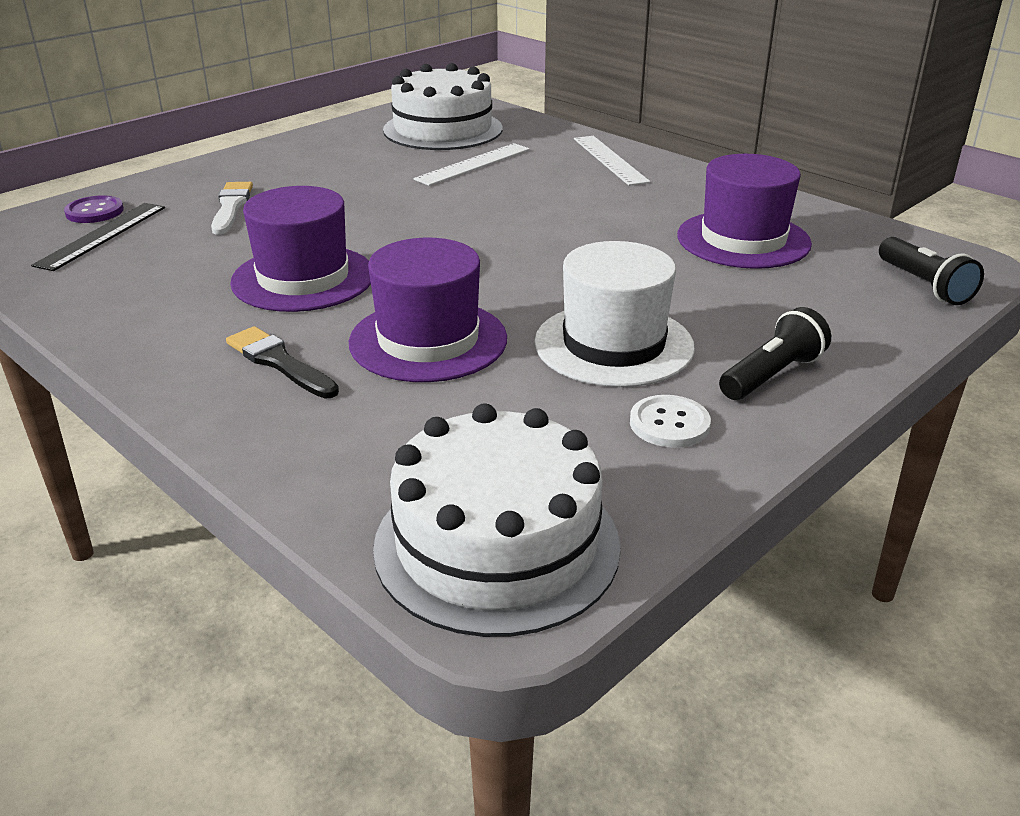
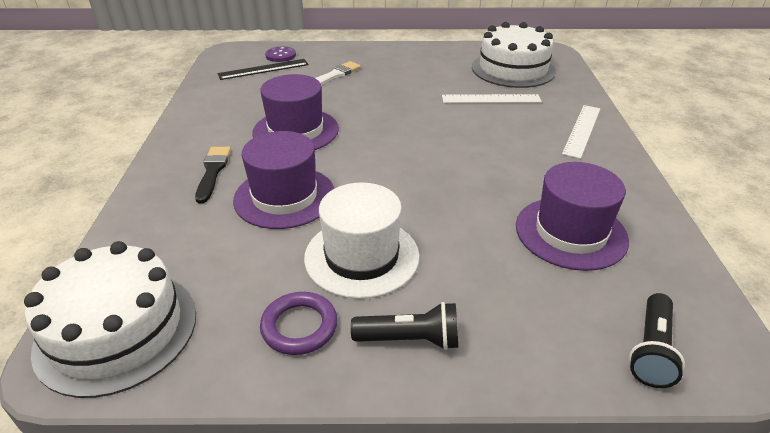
camera: 45 degrees right, 5 degrees up
(669, 424) = (299, 326): white button -> purple ring

